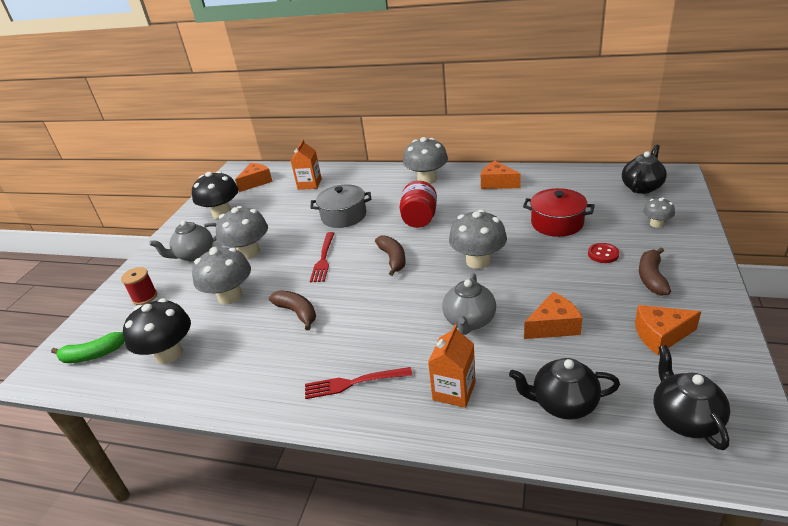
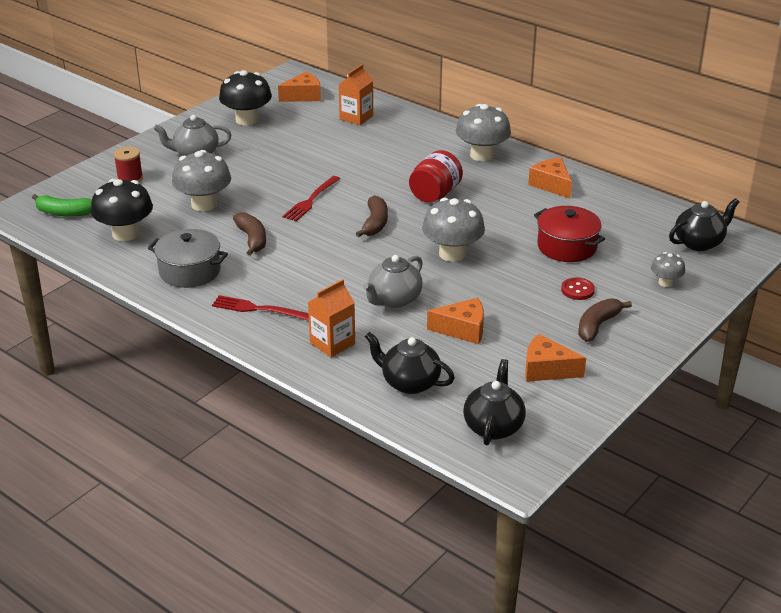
camera: 20 degrees right, 0 degrees up
(249, 252) = (246, 169): grey mushroom -> none
(343, 216) = (363, 165): grey pot -> grey pot (190, 271)

